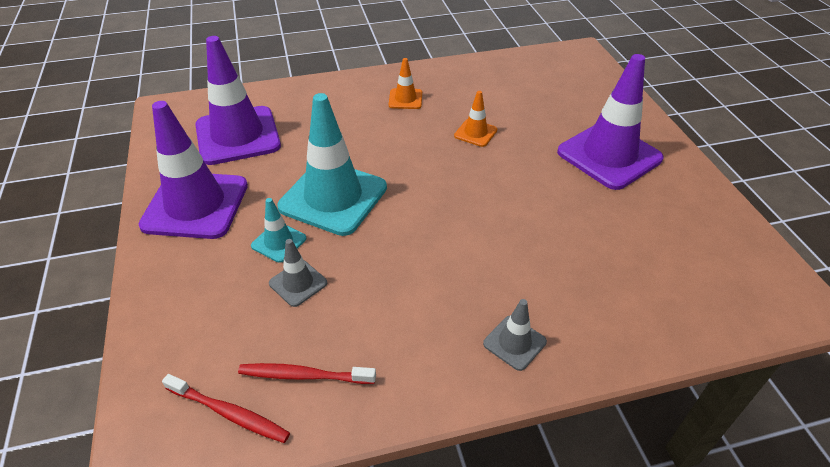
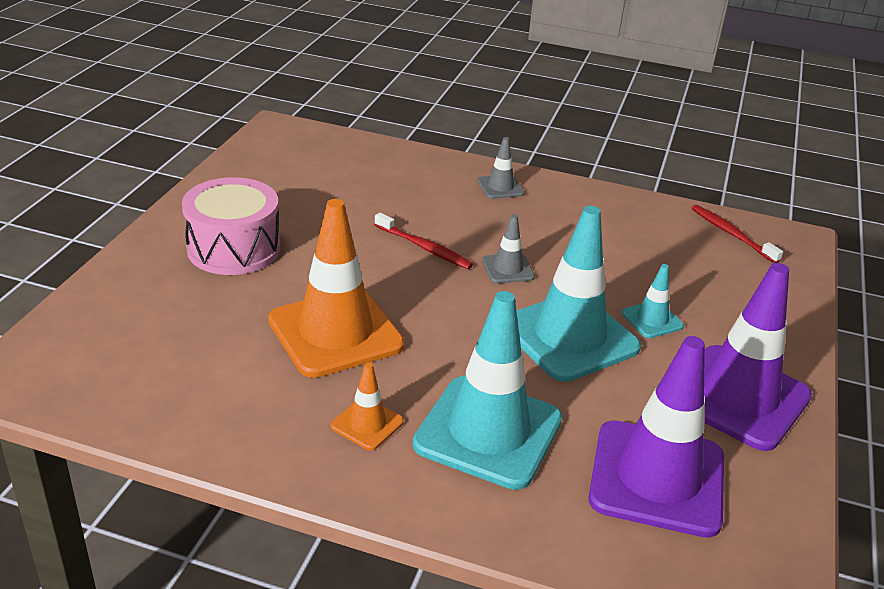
camera: 150 degrees left, 10 degrees down
(298, 283) = (647, 281): grey traffic cone -> grey traffic cone (507, 269)
(304, 375) = (668, 230): red toothbrush -> red toothbrush (424, 247)
(342, 120) = (488, 432): none -> turquoise traffic cone
(475, 133) = (335, 333): orange traffic cone -> orange traffic cone, size x2.18
(609, 155) = (234, 248): purple traffic cone -> pink drum

